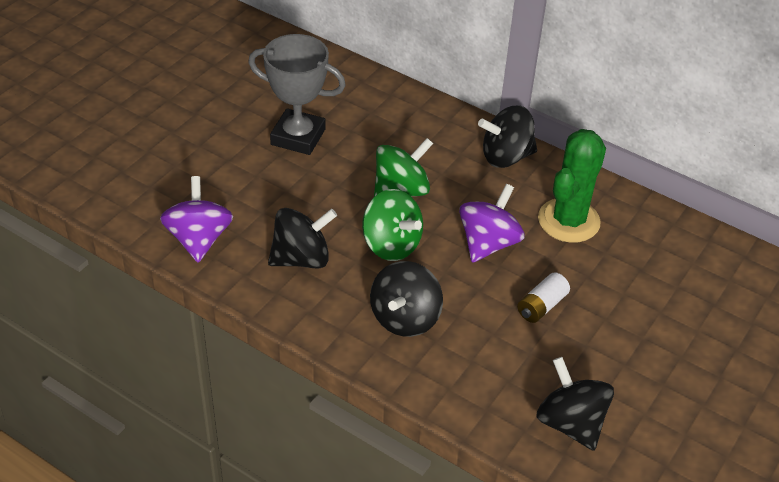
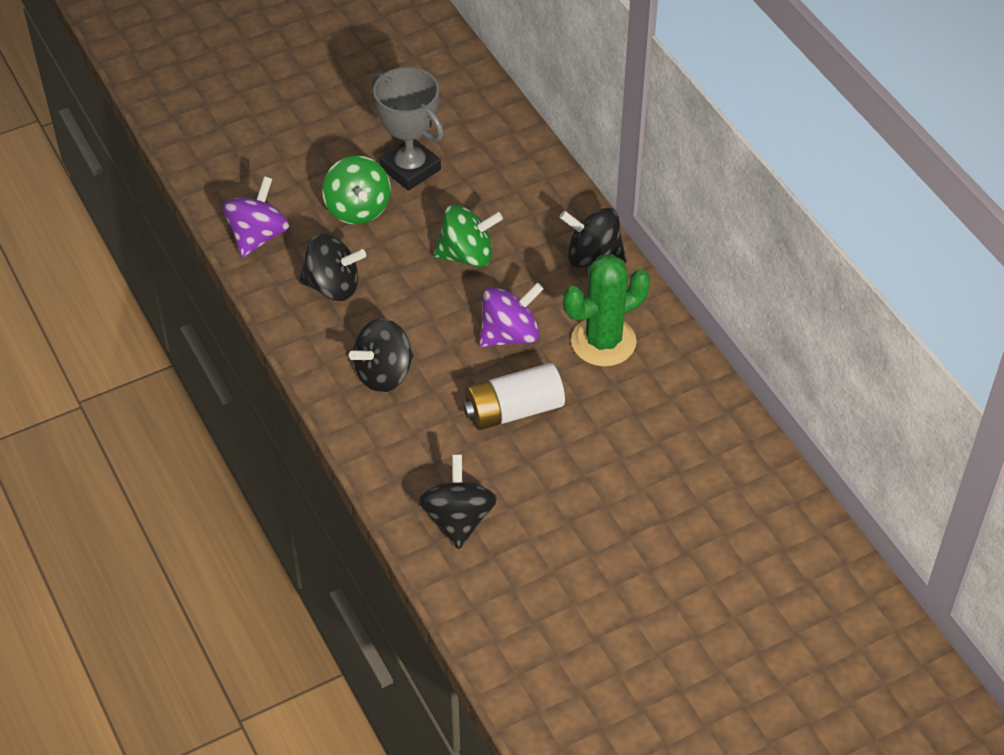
camera: 30 degrees right, 5 degrees up
(391, 245) = (420, 303): green spinning top -> green spinning top (358, 209)
(541, 306) = (513, 410): white battery -> white battery, size x1.69

